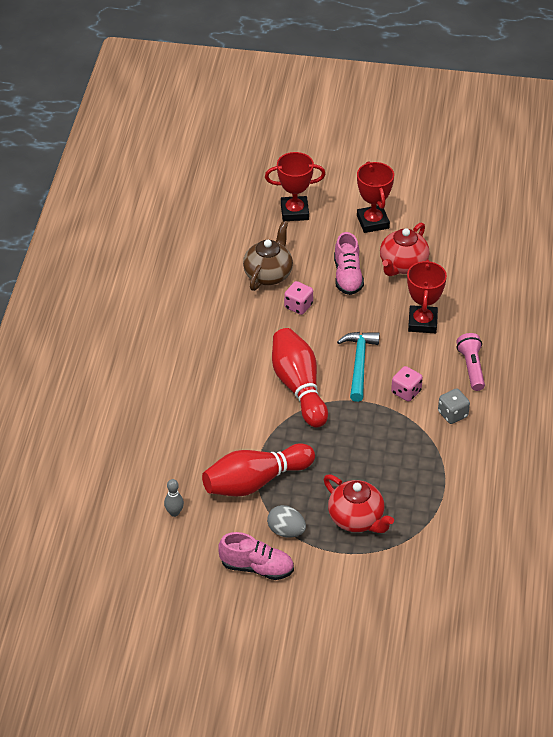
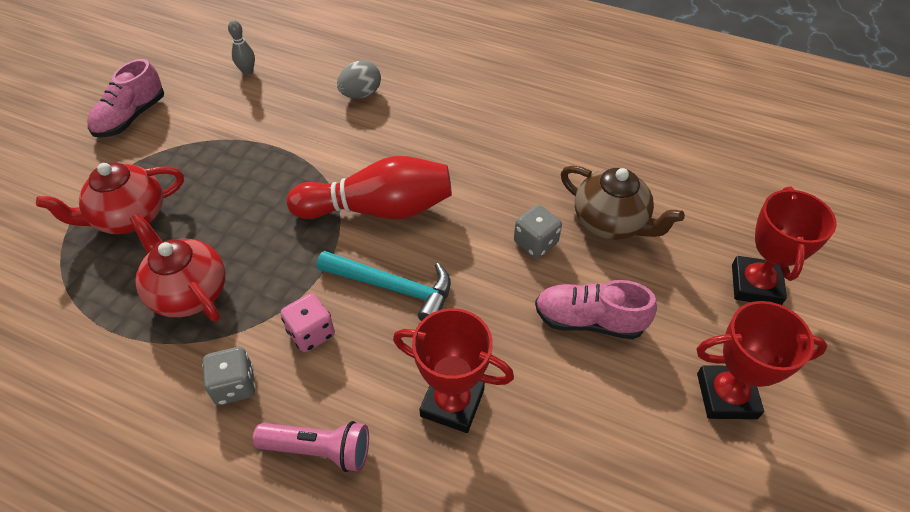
camera: 105 degrees right, 5 degrees up
(255, 482) = (248, 138): red bowling pin -> none
(286, 531) = (160, 150): grey egg -> grey egg (361, 94)
(298, 306) = (535, 243): pink dice -> grey dice
(403, 265) = (604, 413): red teapot -> red teapot (189, 292)

